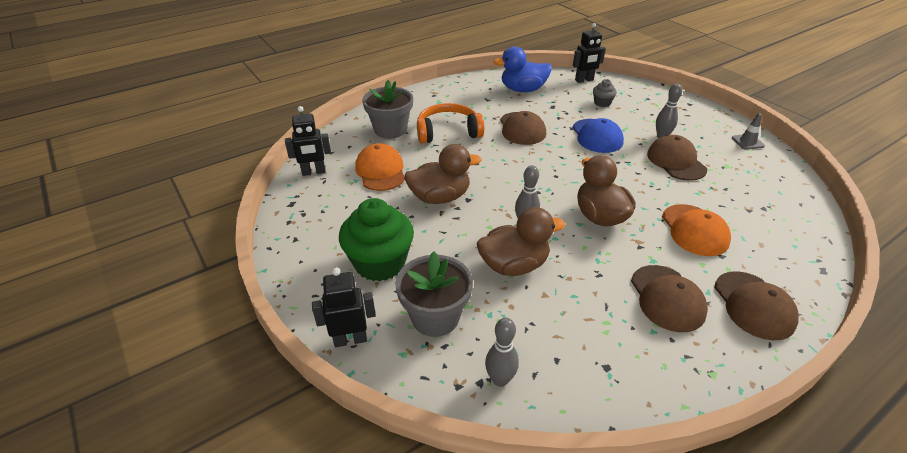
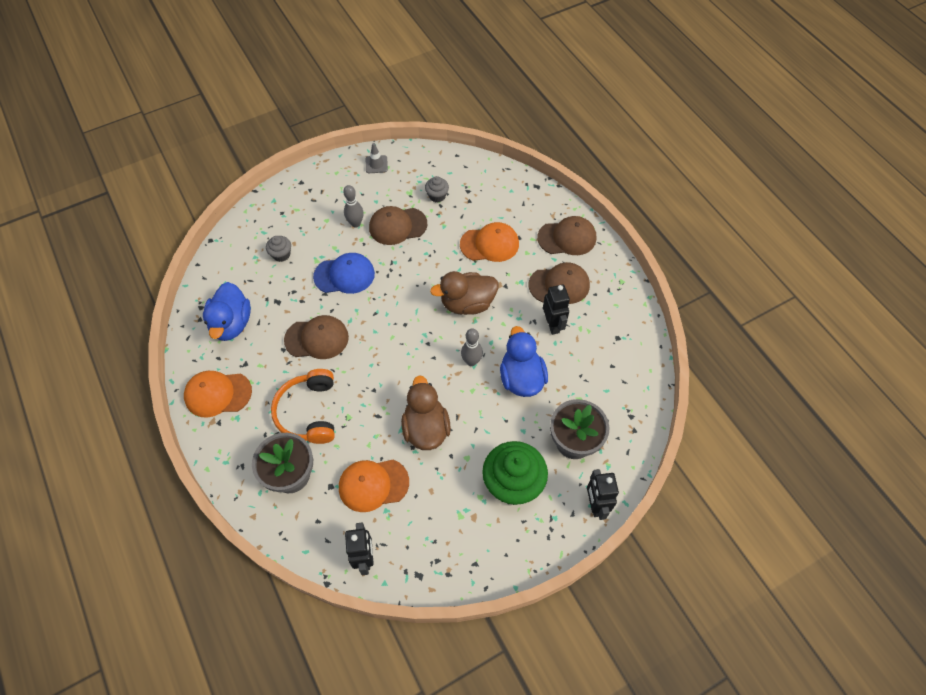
camera: 85 degrees left, 20 degrees up
(458, 92) = (218, 394): none -> orange cap
(500, 379) = (628, 403): grey bowling pin -> none
(514, 265) = (521, 378): brown duck -> blue duck
(584, 80) = (226, 259): black robot -> black robot (552, 324)
(737, 185) = (437, 196): none -> grey cupcake

